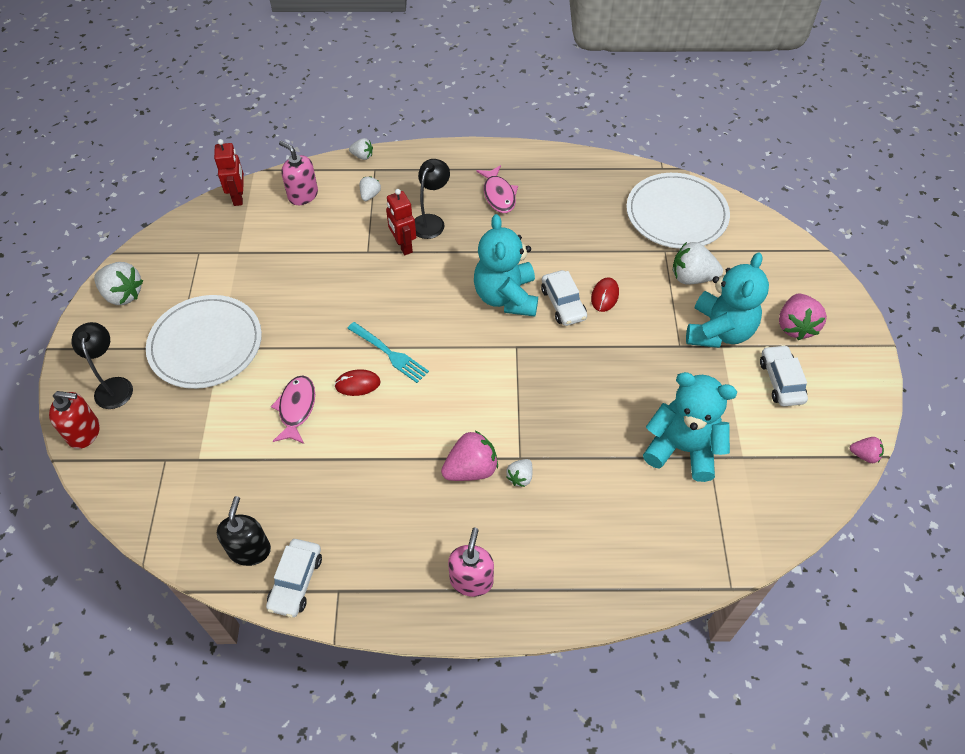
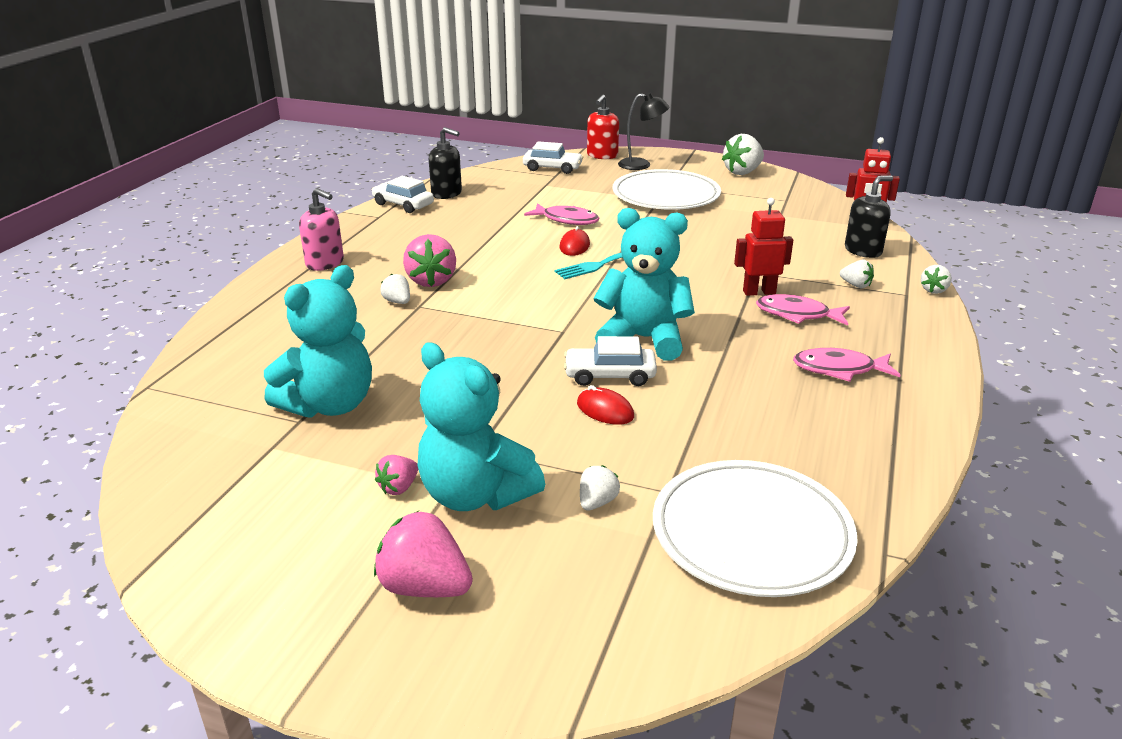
camera: 110 degrees right, 25 degrees down
(303, 195) = (863, 250): pink soap dispenser -> black soap dispenser
(431, 221) = (797, 314): black lamp -> pink fish
(692, 277) = (597, 502): white strawberry -> white strawberry, size x0.55
(781, 381) = (343, 526): white car -> white car (552, 168)
(864, 455) = (152, 563): pink strawberry -> pink strawberry (399, 487)

